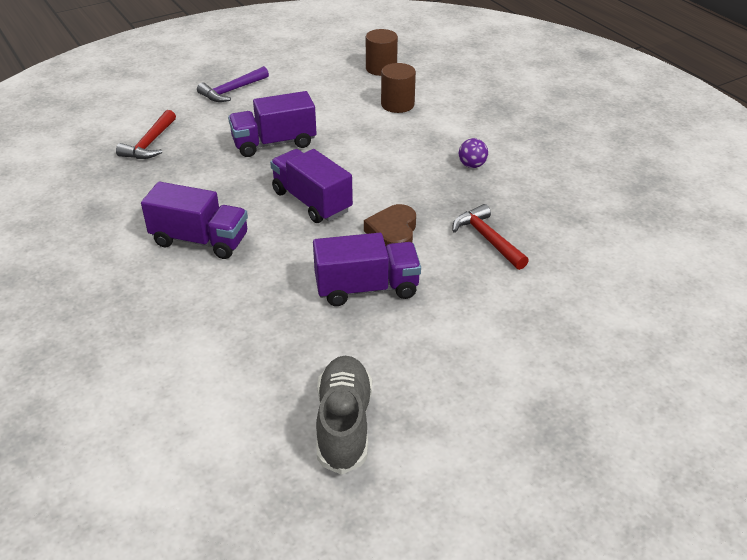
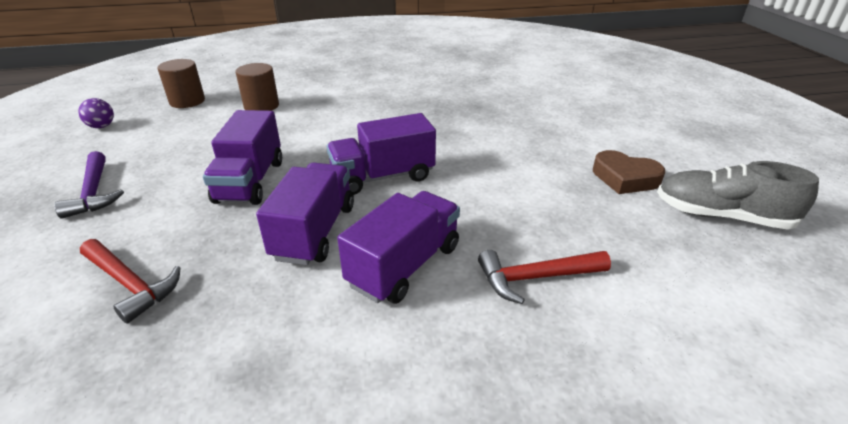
camera: 70 degrees left, 5 degrees down
(367, 288) = (537, 172): purple truck -> purple truck (314, 232)
(393, 233) = (463, 145): brown heart -> brown heart (625, 178)
(472, 165) = (389, 96): purple ball -> purple ball (102, 126)
(487, 239) = (492, 110): red hammer -> red hammer (535, 277)

